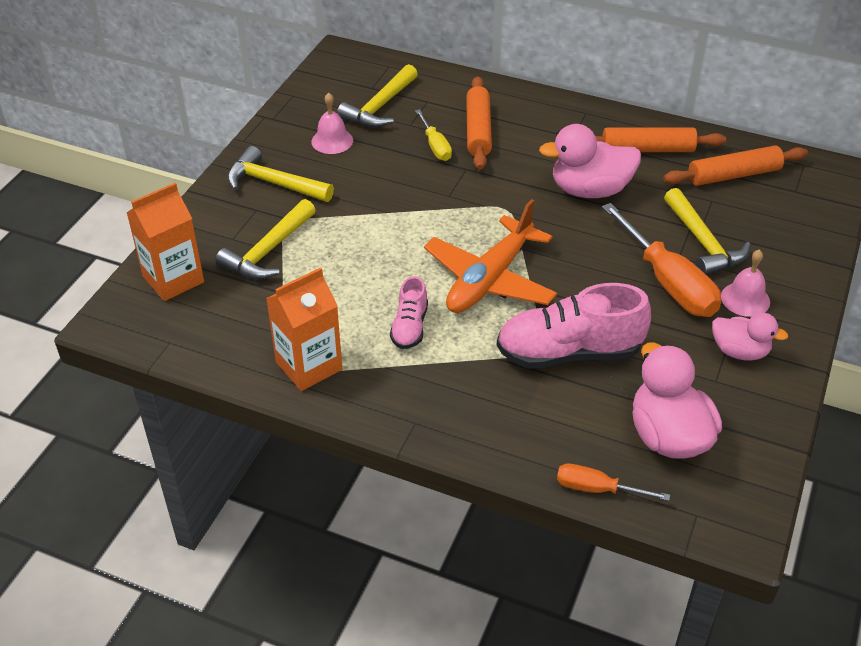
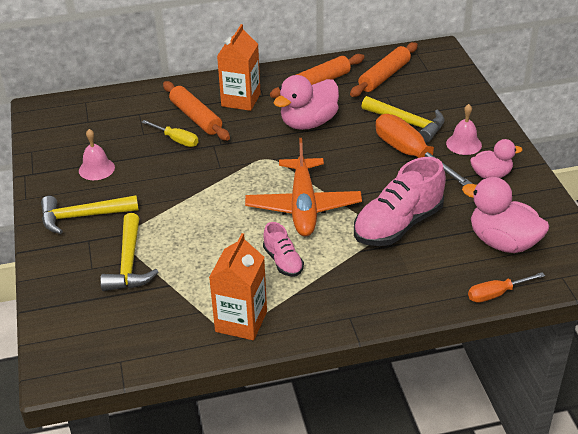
camera: 35 degrees left, 5 degrees down
(173, 279) = (75, 318): orange carton -> orange carton (241, 100)
(380, 107) = (108, 131): yellow hammer -> none
(667, 282) = (411, 155): orange screwdriver -> orange screwdriver turned 150 degrees counterclockwise

